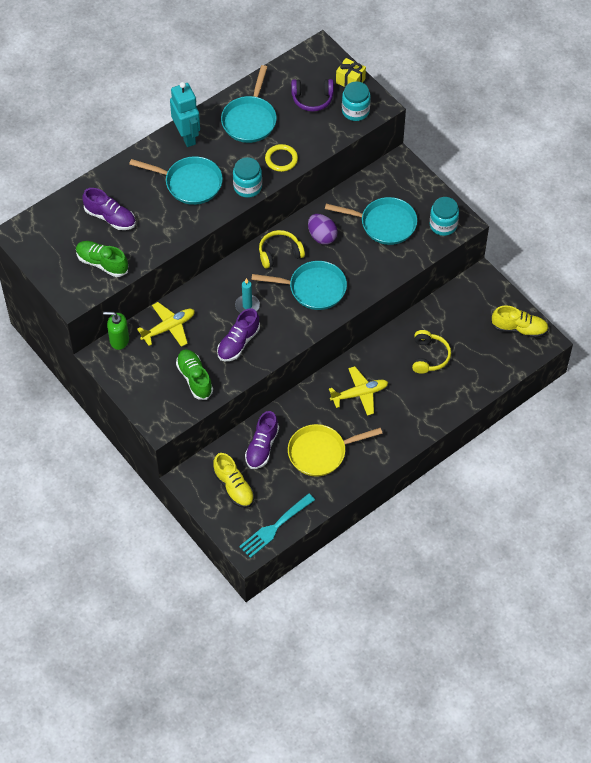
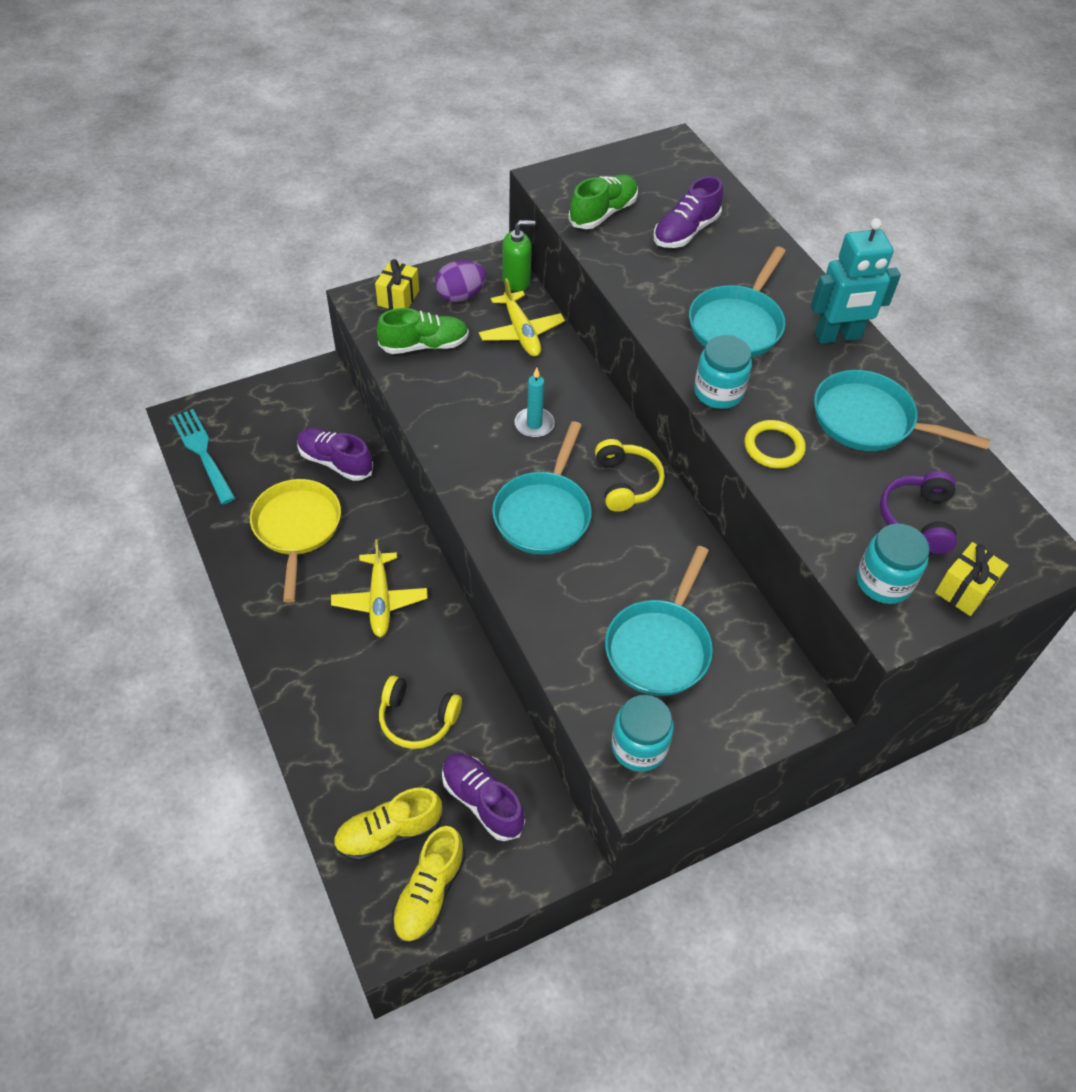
camera: 100 degrees right, 5 degrees down
(119, 340) = (516, 281): green soap dispenser -> green soap dispenser turned 60 degrees clockwise
(153, 404) = (398, 298): none -> yellow gift
(234, 487) = (286, 420): yellow shoe -> yellow shoe (389, 833)
(238, 343) = (469, 402): purple shoe -> purple shoe (482, 801)
(322, 236) = (650, 547): purple egg -> purple egg (460, 296)

